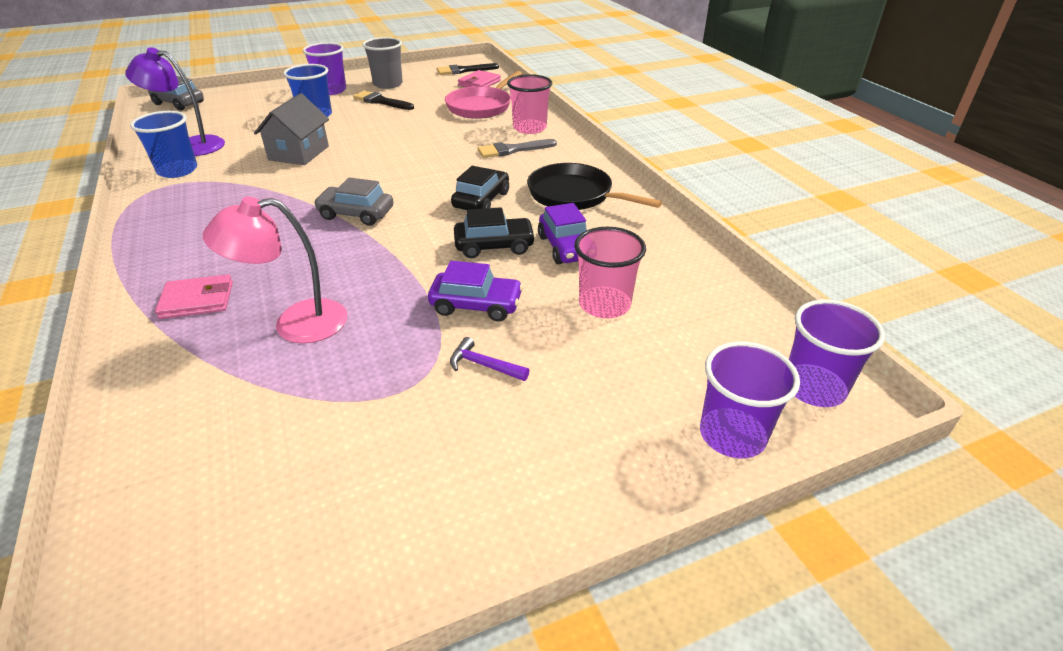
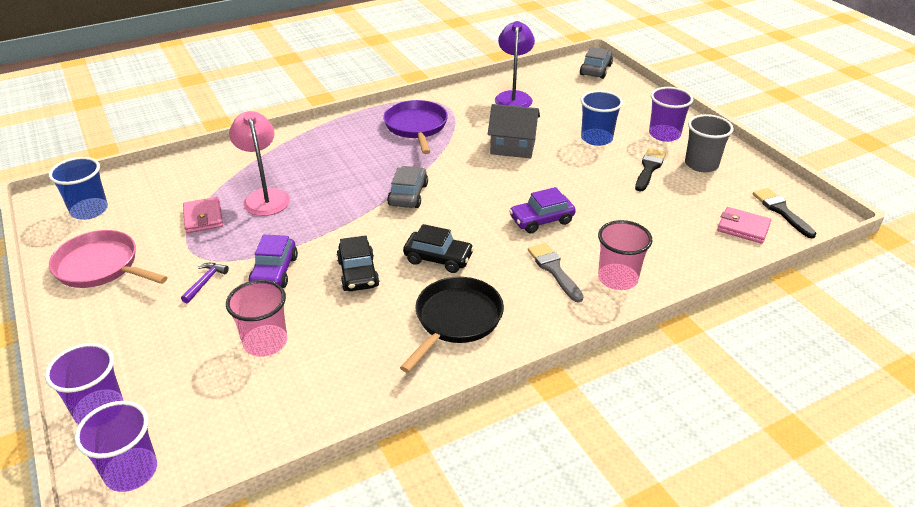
camera: 85 degrees right, 0 degrees up
(177, 170) = (469, 103): blue cup -> blue cup (89, 210)
(197, 300) = (296, 155): pink wallet -> pink wallet (203, 217)
(204, 205) = (416, 127): none -> purple pan
(481, 106) = (667, 236): pink pan -> pink pan (101, 266)
(566, 247) = (355, 317): purple car -> purple car (541, 220)

